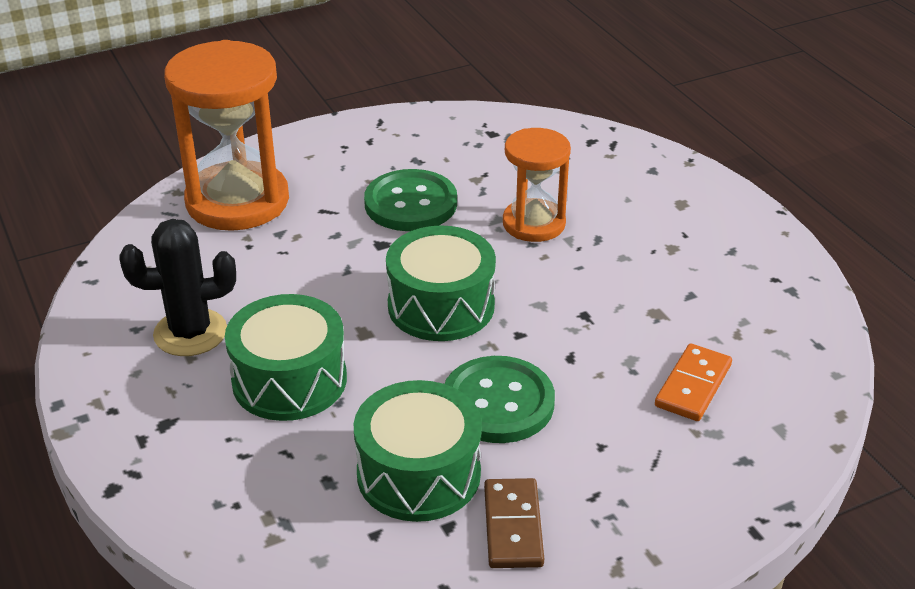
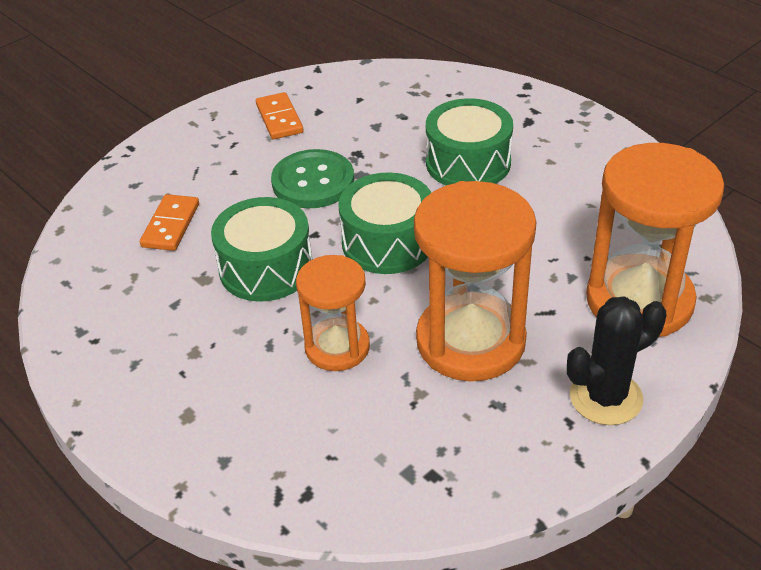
camera: 165 degrees right, 5 degrees up
(190, 333) = (566, 176): black cactus -> black cactus (606, 397)
(411, 203) = (470, 341): green button -> orange hourglass
(418, 474) = (348, 131): green drum -> green drum (266, 268)
(512, 526) = (279, 119): brown domino -> orange domino

